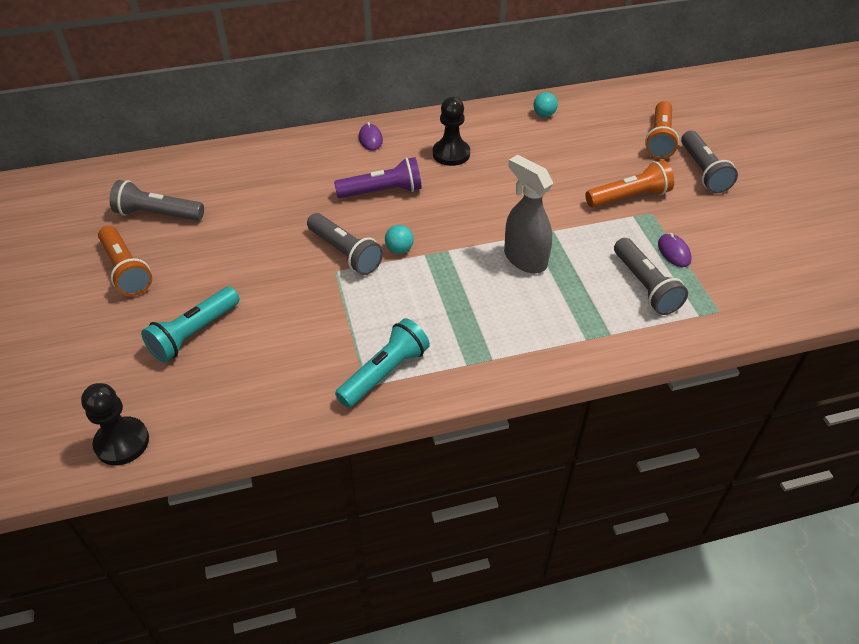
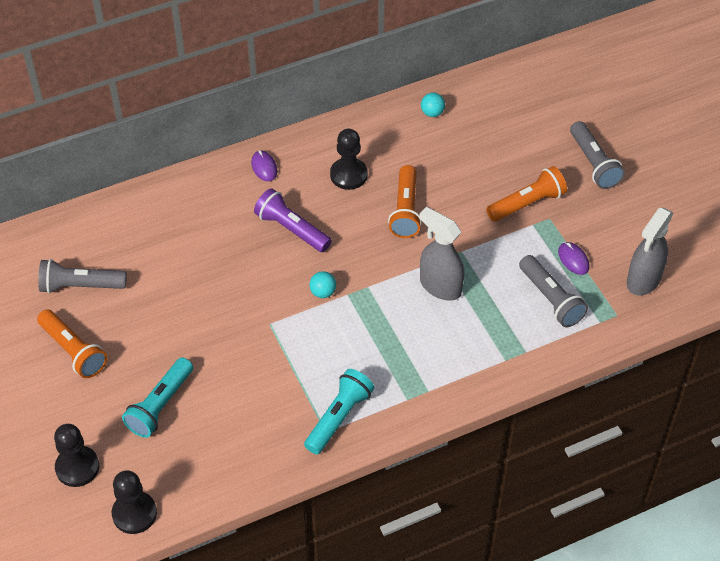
camera: 10 degrees left, 5 degrees up
(81, 383) = (77, 467): none -> black pawn
(345, 253) = (273, 303): grey flashlight -> none
(382, 191) = (291, 229): purple flashlight -> purple flashlight turned 120 degrees counterclockwise
(659, 139) = (549, 130): orange flashlight -> orange flashlight (405, 210)
(751, 281) = (643, 280): none -> grey spray bottle

